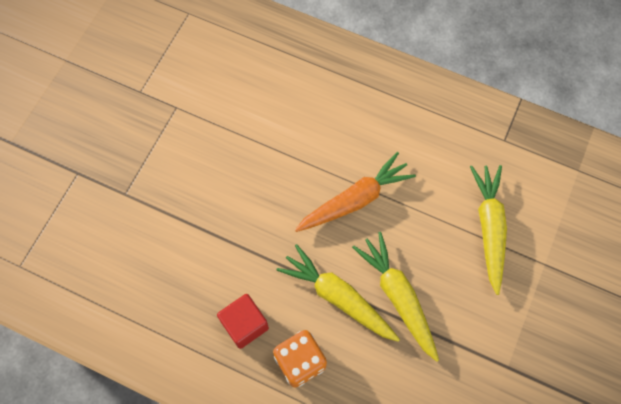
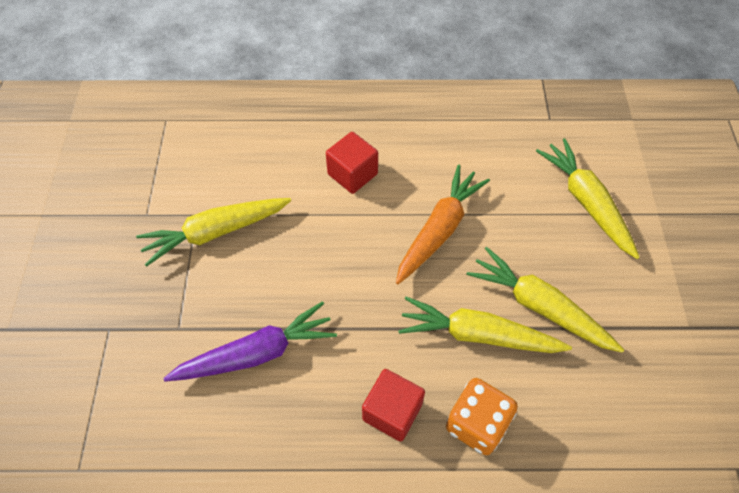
camera: 25 degrees left, 10 degrees down
(170, 237) = (256, 353): none -> purple carrot
(184, 128) = (216, 232): none -> yellow carrot
(311, 122) = (352, 174): none -> red cube

